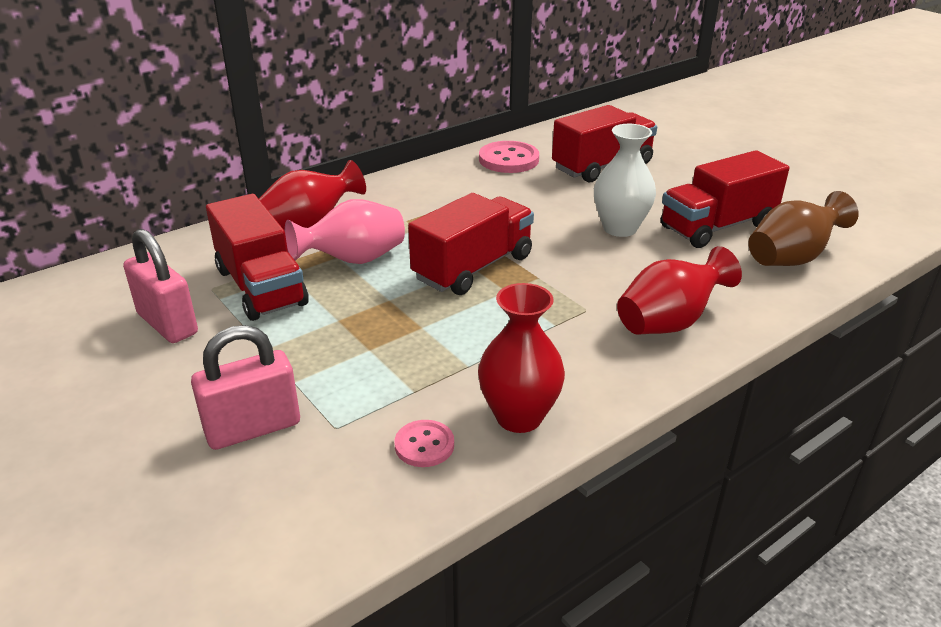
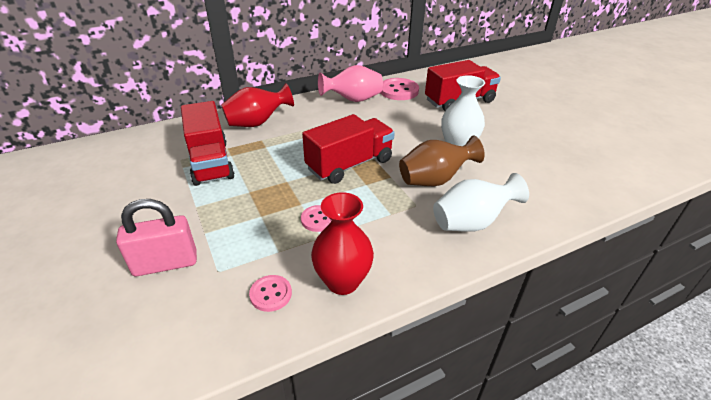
camera: 10 degrees right, 5 degrees up
(167, 324) = (144, 181): pink padlock -> none
(353, 260) = (274, 150): pink vase -> pink vase (353, 100)
(455, 344) = (318, 219): none -> pink button
(669, 322) = (471, 222): red vase -> white vase
(717, 226) = (527, 153): red truck -> none
(791, 258) = (575, 183): brown vase -> brown vase (434, 180)

